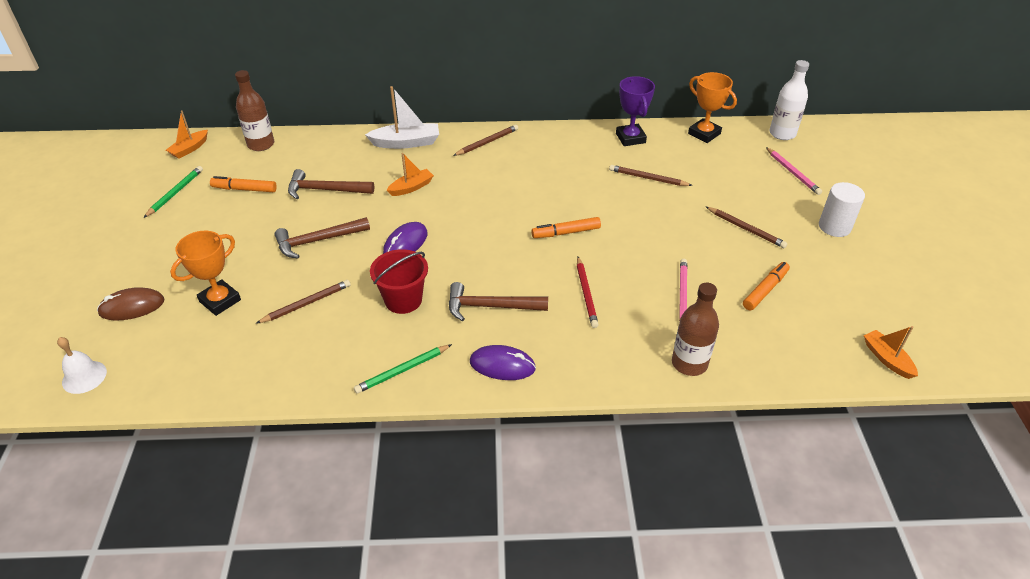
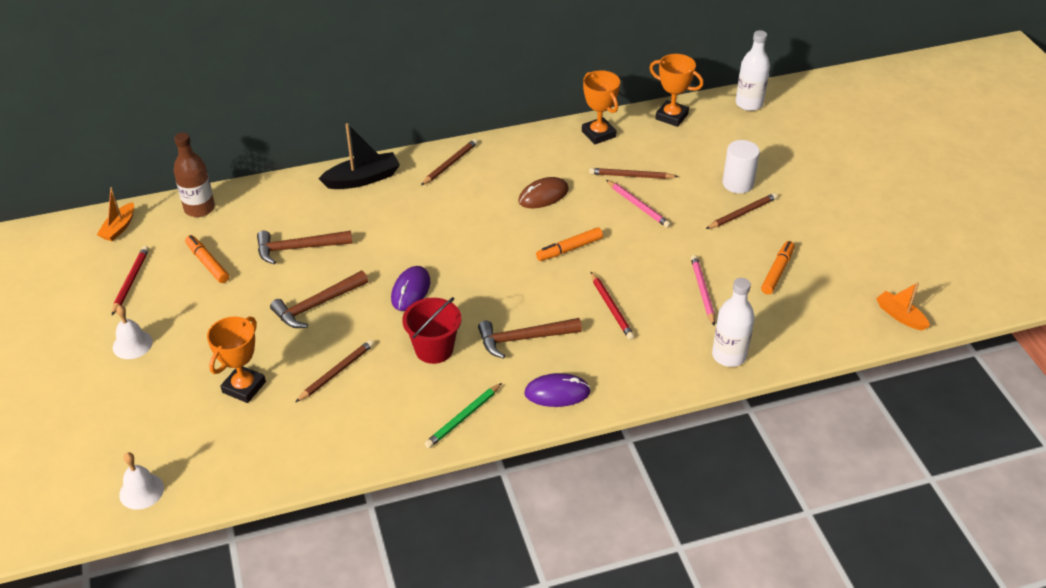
camera: 15 degrees left, 0 degrees up
(132, 307) = (152, 412): brown mouse -> brown mouse (543, 195)
(148, 245) = (132, 344): none -> white bell
(175, 193) = (131, 281): green pencil -> red pencil
(244, 189) = (207, 263): orange marker -> orange marker turned 60 degrees clockwise
(406, 143) = (362, 179): white boat -> black boat
(411, 187) = (390, 229): orange boat -> none
(630, 138) = (598, 134): purple trophy -> orange trophy
(689, 363) = (729, 355): brown bottle -> white bottle
(746, 229) = (742, 213): brown pencil -> brown pencil turned 60 degrees counterclockwise
(792, 173) = (770, 145): pink pencil -> pink pencil (638, 205)
(834, 227) = (824, 196): white cylinder -> white cylinder (738, 183)

